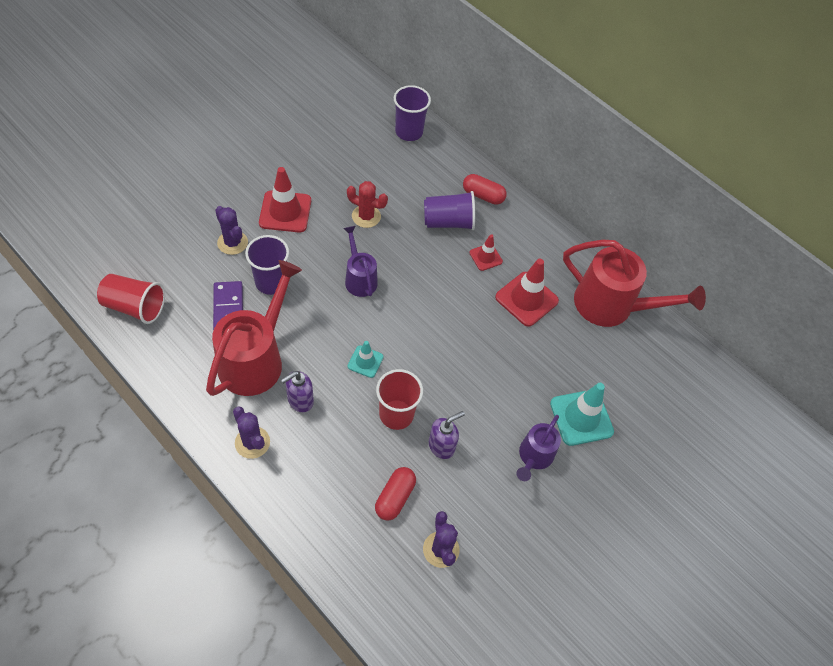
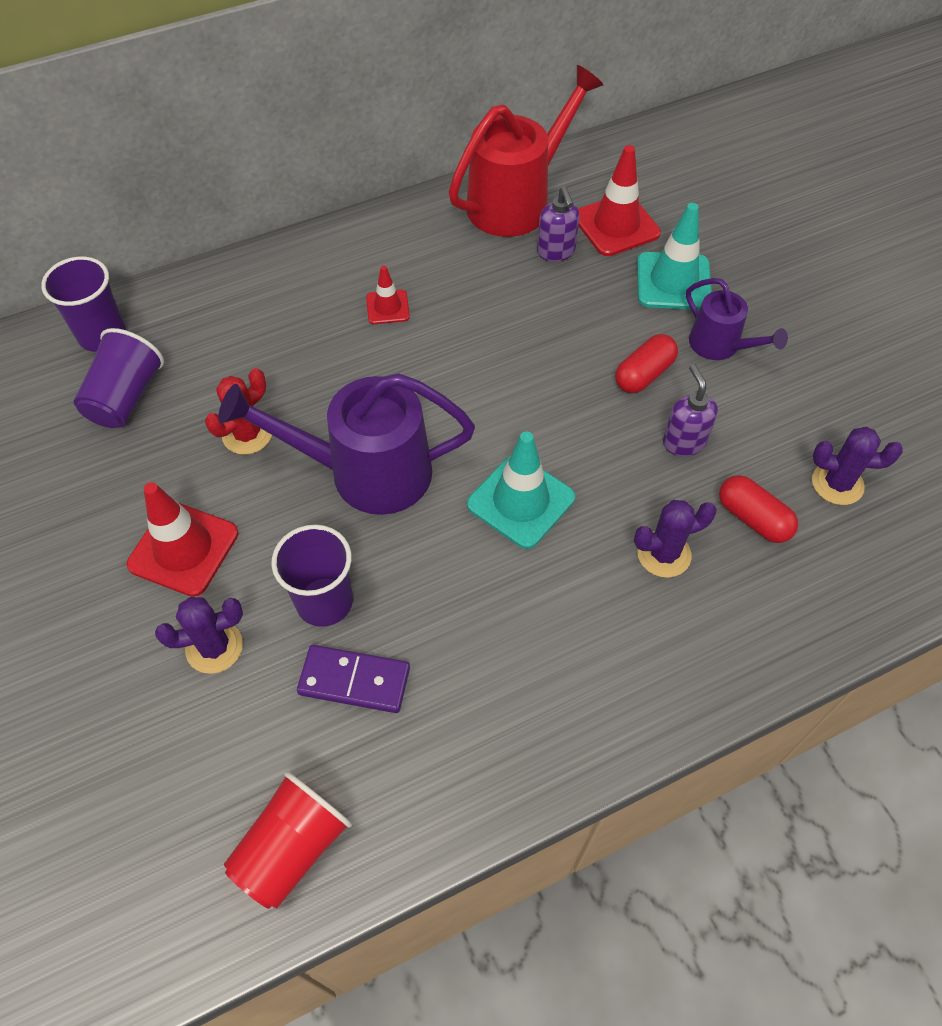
camera: 65 degrees left, 0 degrees up
(252, 442) = (626, 692): purple cactus -> purple cactus (663, 554)
(256, 358) = (469, 656): red watering can -> none
(300, 400) = (566, 607): purple soap dispenser -> purple soap dispenser (556, 252)
(359, 278) = (365, 472): purple watering can -> purple watering can, size x1.82
(365, 361) = (521, 501): turquoise traffic cone -> turquoise traffic cone, size x1.79
(396, 414) = (621, 483): red cup -> none
(448, 222) = (305, 333): purple cup -> purple cup (126, 397)
(483, 196) = (275, 279): red capsule -> red capsule (644, 374)
(526, 299) = (475, 283): red traffic cone -> red traffic cone (616, 225)

